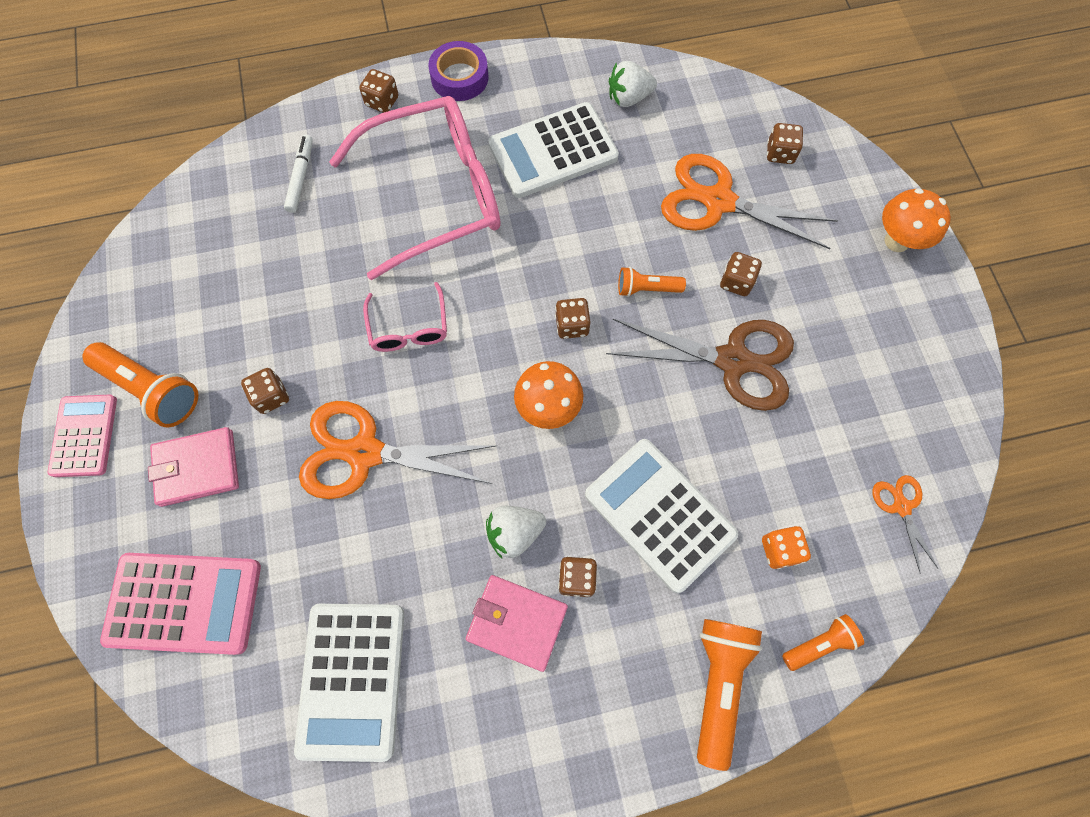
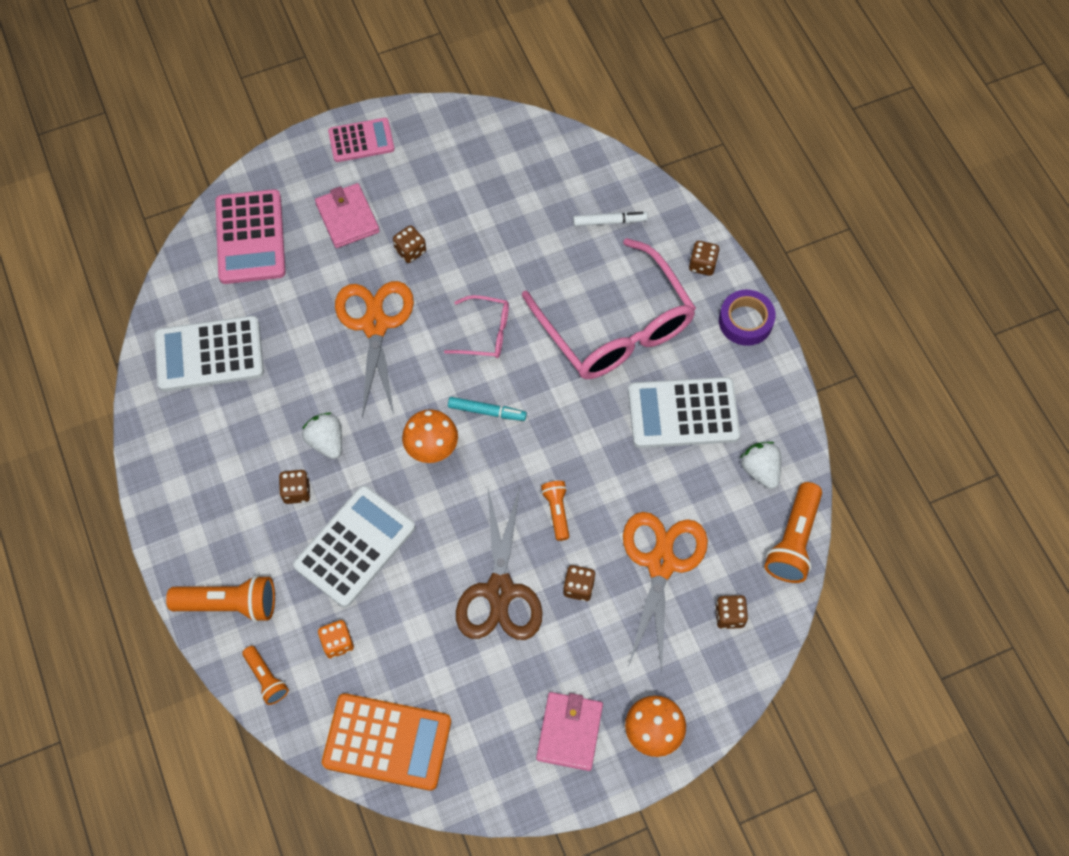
camera: 80 degrees right, 5 degrees down
(152, 389) = (403, 171): orange flashlight -> orange flashlight (793, 540)
(409, 327) = (485, 333): pink glasses -> pink glasses turned 150 degrees counterclockwise
(511, 341) = (486, 411): none -> turquoise marker
(517, 622) = (259, 455): pink wallet -> pink wallet (569, 732)
(553, 151) = (683, 413): white calculator -> white calculator turned 60 degrees counterclockwise
(572, 325) = (510, 456): brown dice -> none
(901, 507) = (387, 742): orange scissors -> orange calculator

